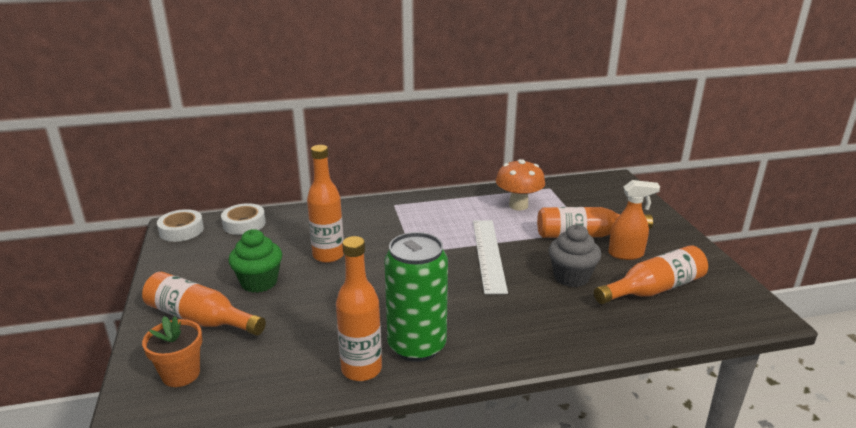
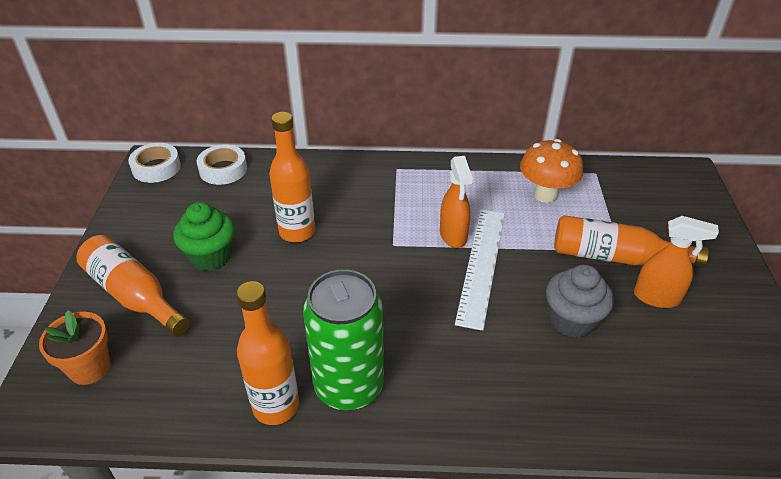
camera: 15 degrees right, 15 degrees up
(458, 240) = (453, 236): none -> orange spray bottle
(654, 289) = (673, 362): orange bottle -> none

